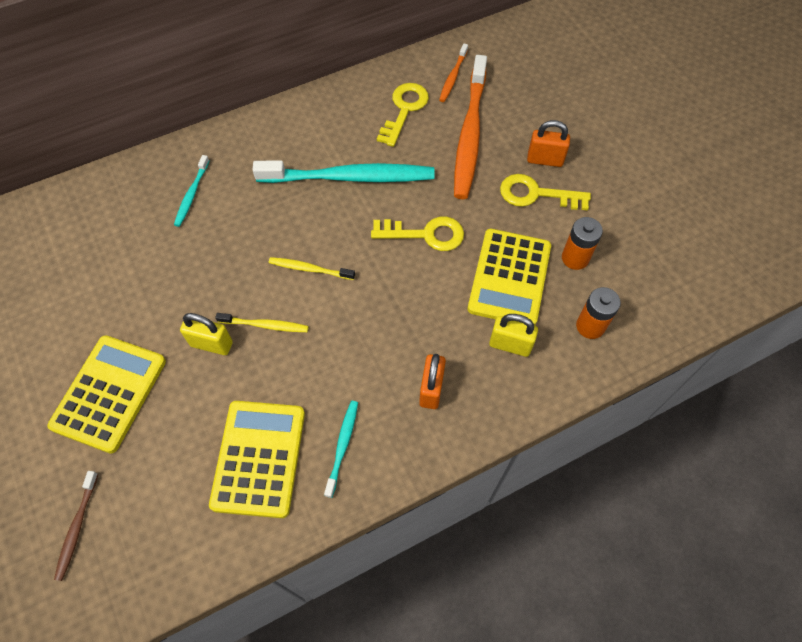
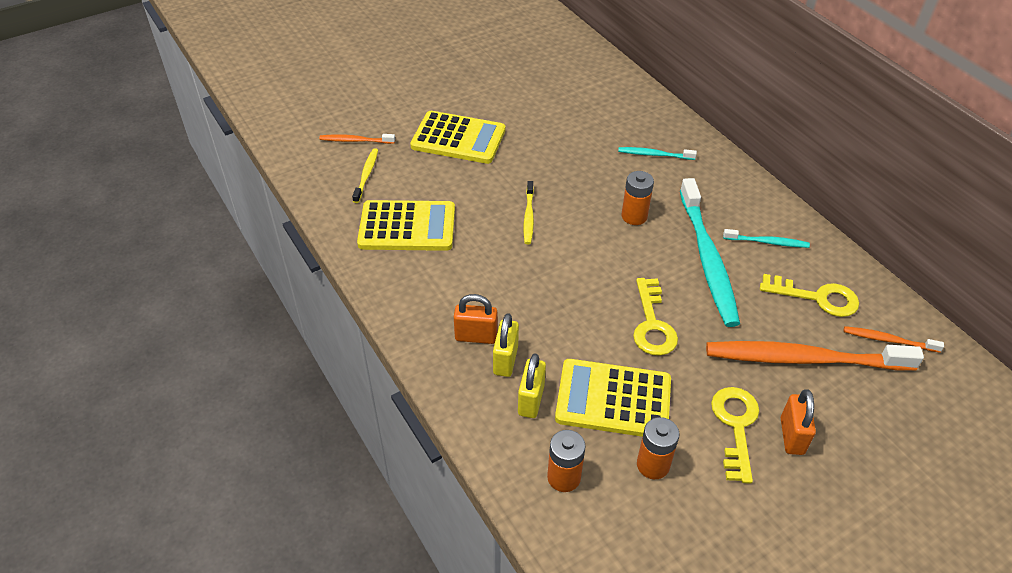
camera: 85 degrees right, 15 degrees down
(77, 528) = (355, 140): brown toothbrush -> orange toothbrush
(211, 344) = (506, 187): yellow padlock -> yellow padlock (505, 360)
(282, 227) = (634, 216): none -> orange battery
(309, 269) = (592, 239): yellow toothbrush -> yellow toothbrush (366, 175)
(342, 445) = (418, 277): turquoise toothbrush -> turquoise toothbrush (768, 242)

